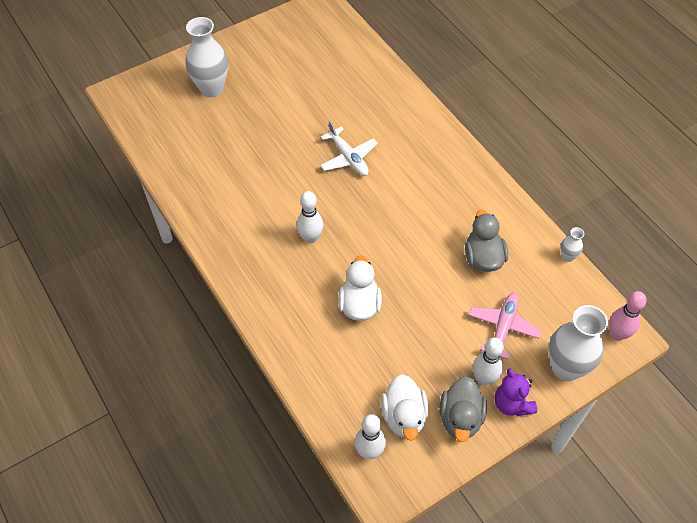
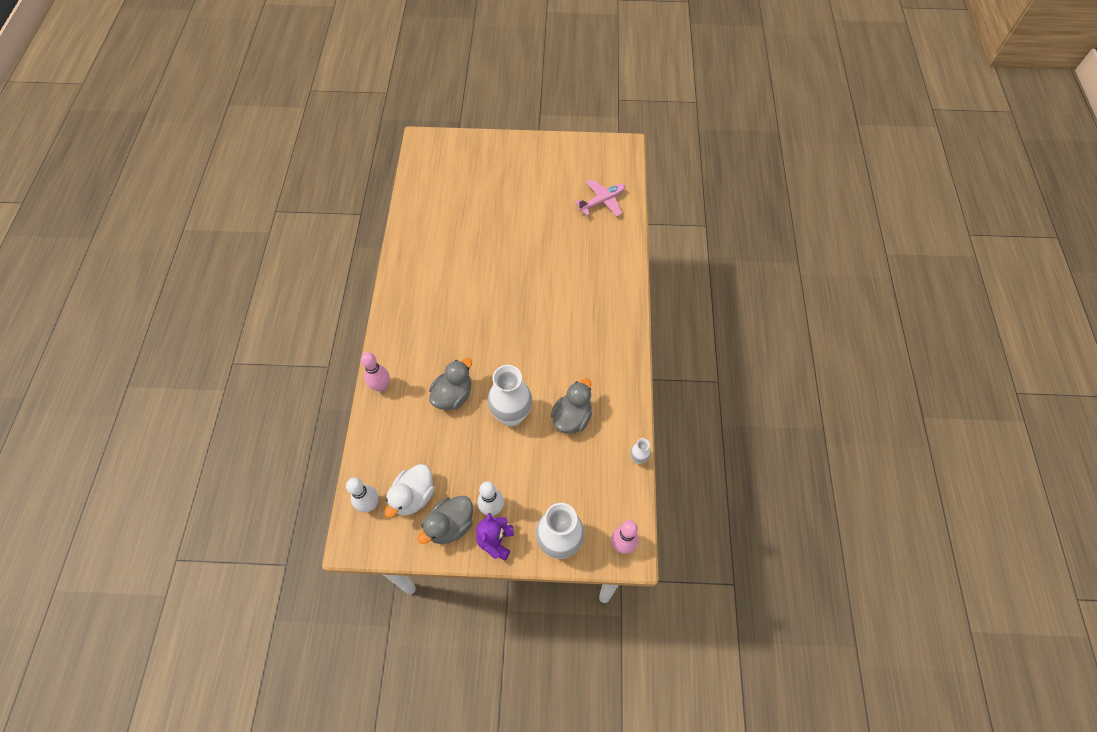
camera: 35 degrees right, 5 degrees up
(211, 89) = (488, 172): white vase -> white vase (511, 415)
(282, 340) = (381, 386): none -> pink bowling pin
(310, 238) = (462, 324): white bowling pin -> none
(348, 158) = (539, 279): white plane -> none
(359, 305) = (453, 395): white duck -> grey duck
(503, 327) = (540, 480): pink plane -> pink plane (602, 201)

